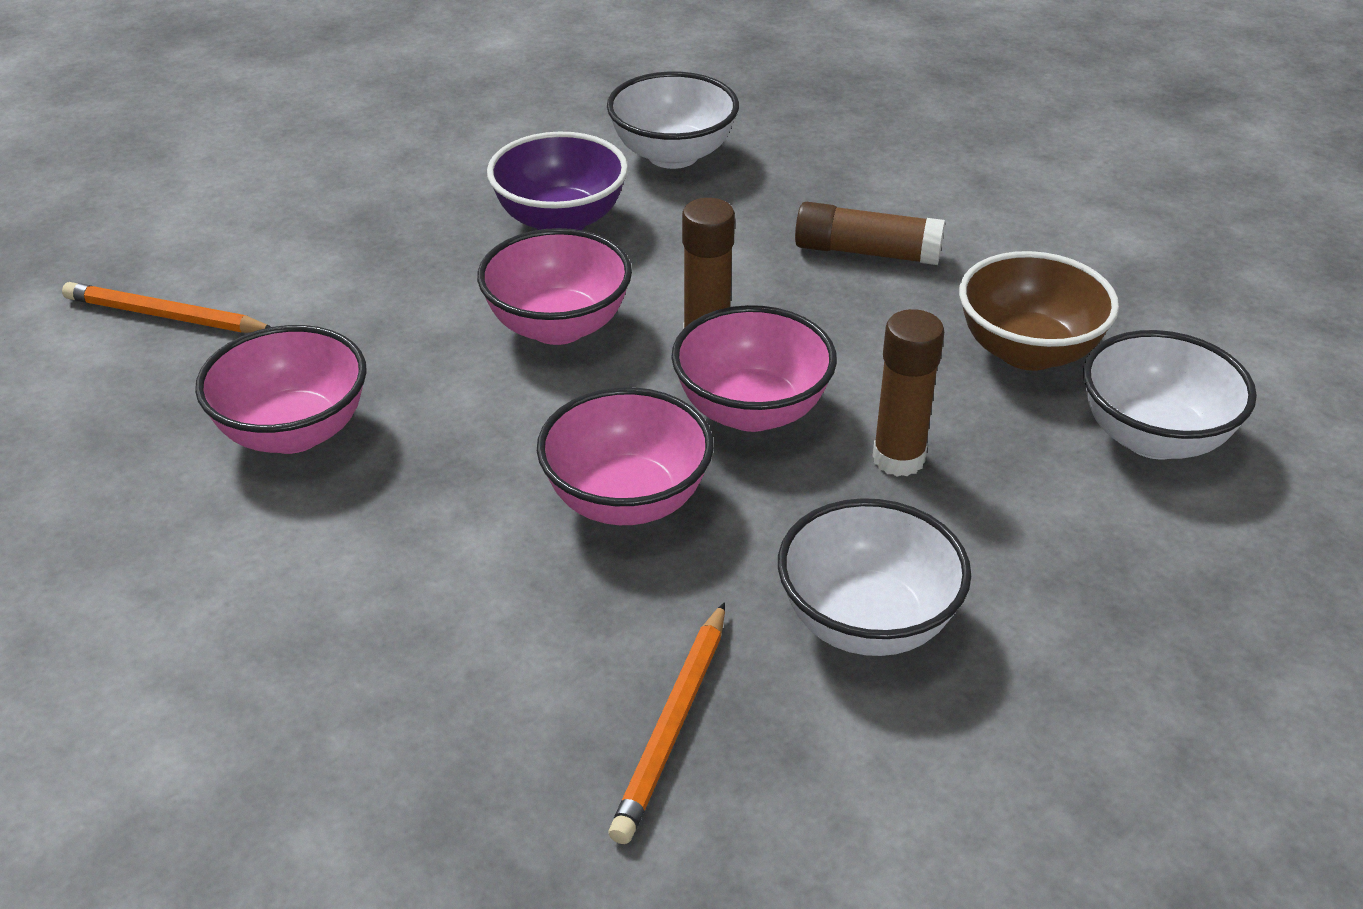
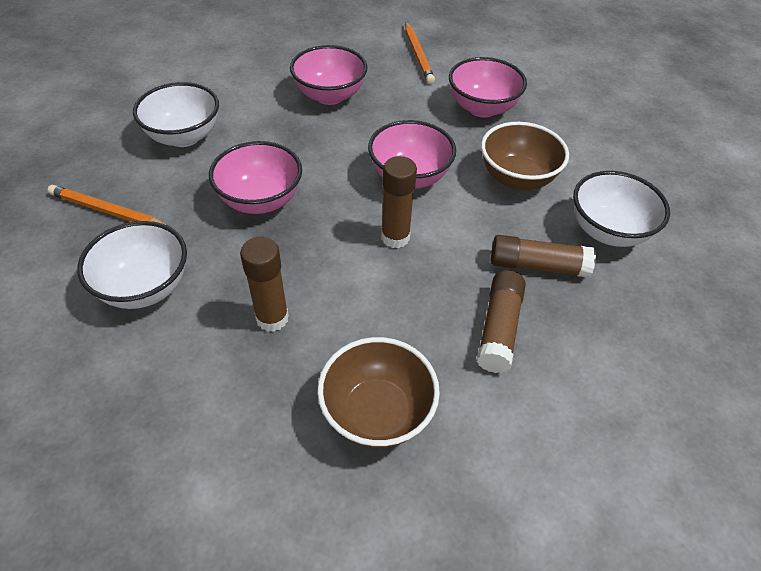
camera: 90 degrees right, 10 degrees up
(165, 316) = (418, 55): orange pencil -> orange pencil turned 150 degrees clockwise
(560, 220) = (517, 178): purple bowl -> brown bowl
(748, 215) = (537, 266): none -> brown glue stick
(751, 410) = (326, 253): pink bowl -> pink bowl (482, 108)
(1153, 437) = (268, 478): white bowl -> white bowl (184, 137)

